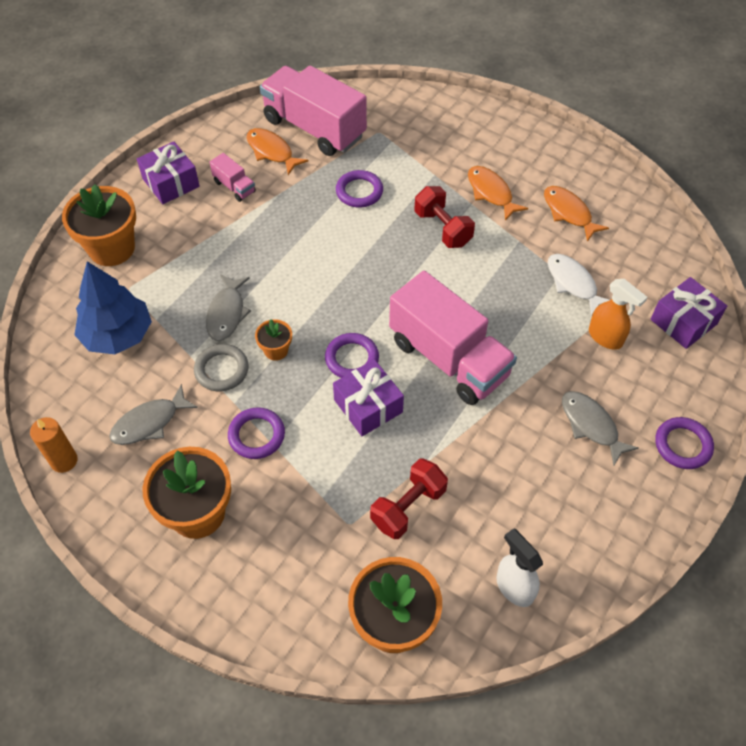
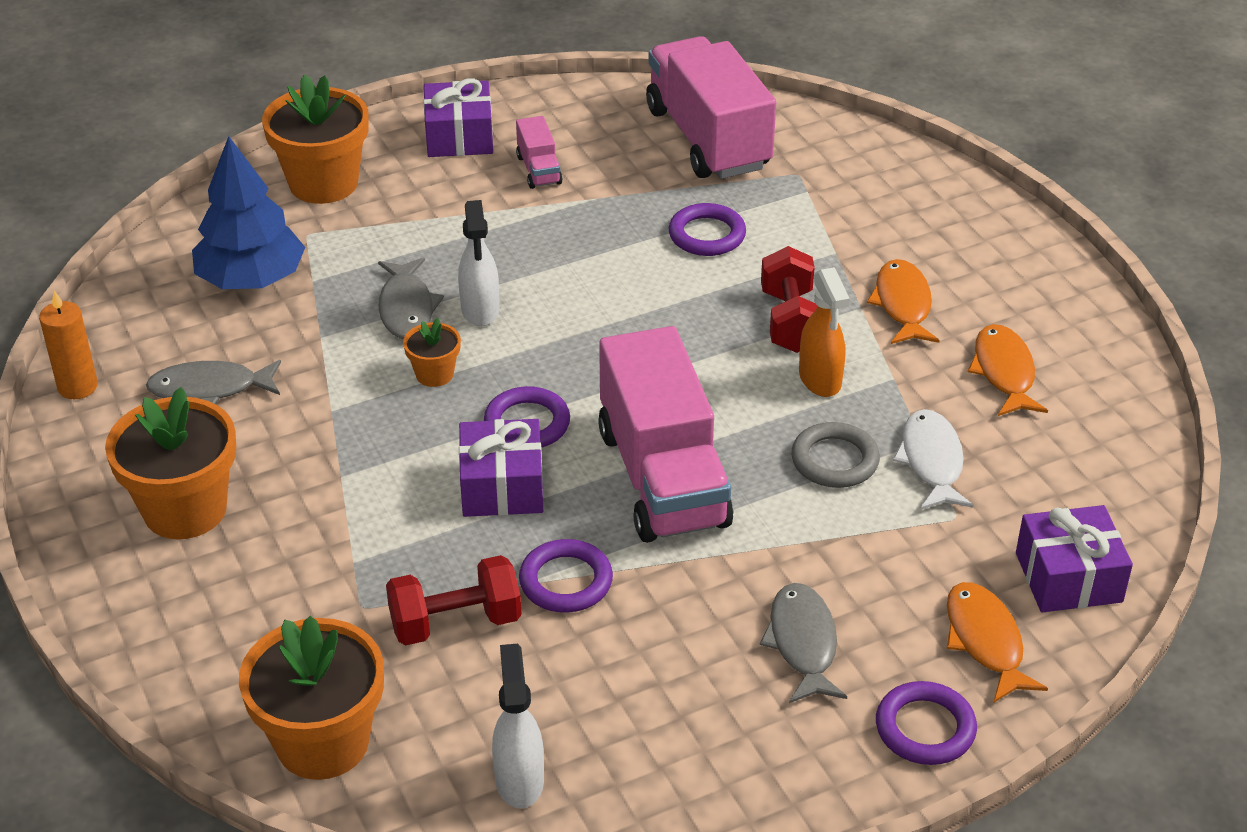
camera: 30 degrees right, 15 degrees down
(221, 370) = (346, 368): grey ring -> grey ring (834, 460)
(227, 313) = (406, 308): grey fish -> grey fish turned 45 degrees counterclockwise
(256, 435) = (328, 458): purple ring -> purple ring (566, 581)
(270, 296) = (480, 310): none -> white spray bottle
(272, 151) = (624, 146): orange fish -> orange fish (985, 641)
(605, 337) = (922, 547): orange spray bottle -> orange spray bottle (820, 380)

